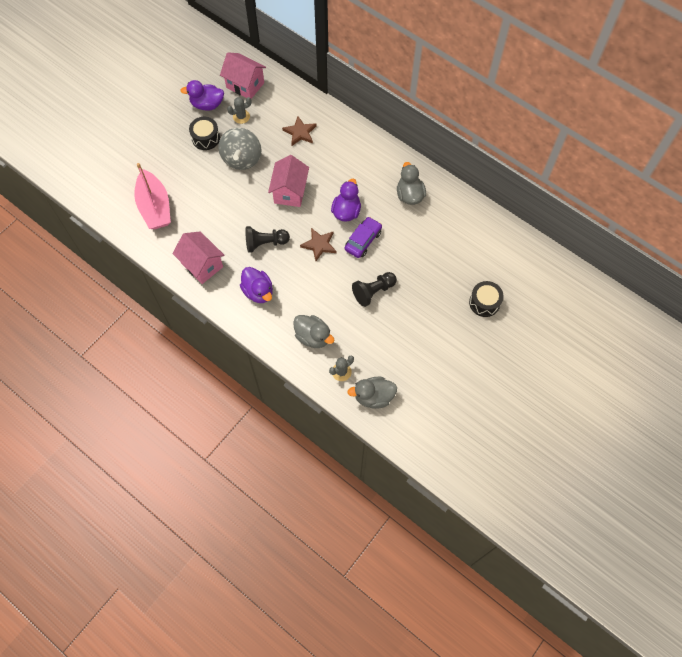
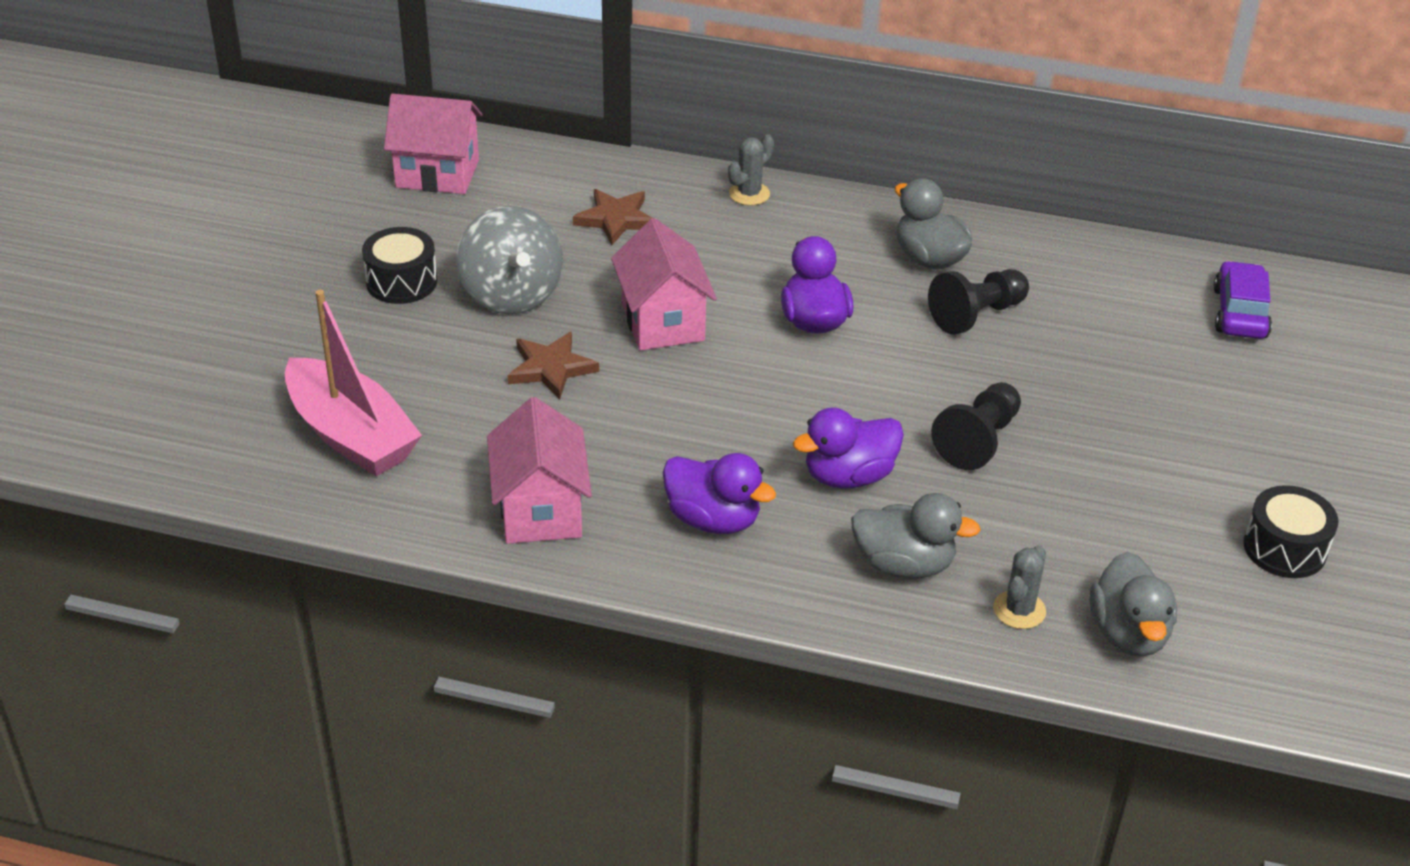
camera: 25 degrees left, 25 degrees down
(202, 265) = (540, 510): pink house -> pink house turned 60 degrees clockwise
(207, 104) = (368, 225): purple duck -> purple duck (848, 476)
(241, 116) = (462, 226): grey cactus -> grey cactus (749, 194)
(265, 243) = (668, 426): black pawn -> black pawn (976, 315)
(319, 245) = (795, 394): brown star -> brown star (551, 368)
(363, 240) = (887, 359): purple car -> purple car (1239, 313)
(373, 397) = (1128, 633): grey duck -> grey duck turned 60 degrees counterclockwise
(484, 302) = (1226, 389): black drum -> black drum (1284, 548)

